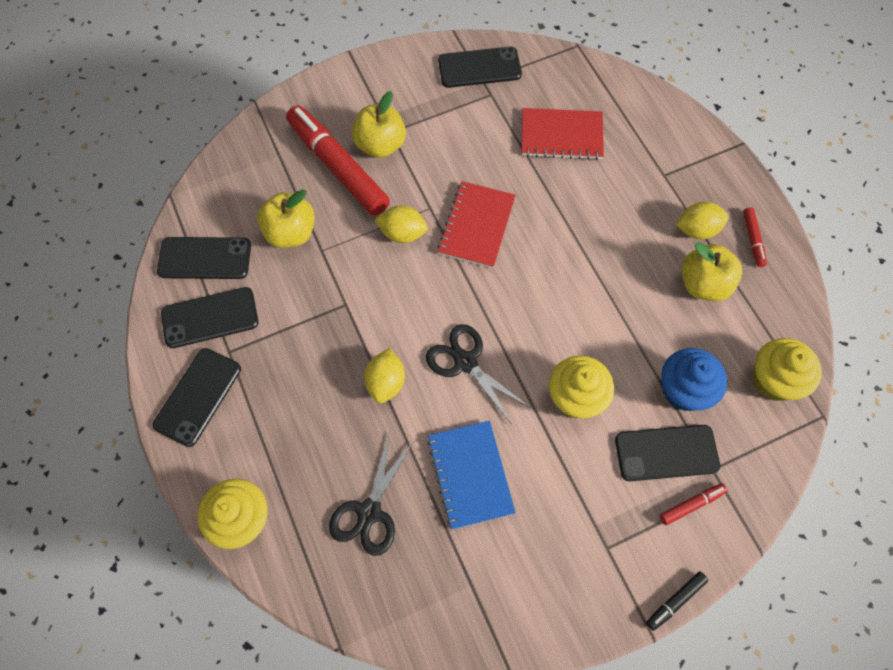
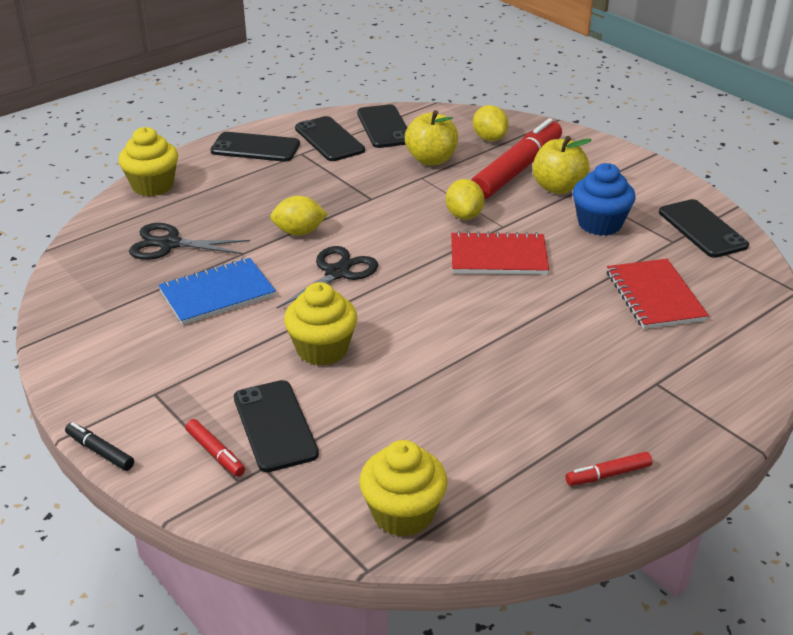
camera: 75 degrees right, 30 degrees down
(684, 390) = (360, 432): blue cupcake -> blue cupcake (599, 224)
(697, 229) = (592, 420): yellow lemon -> yellow lemon (489, 138)
(703, 284) = (514, 434): yellow apple -> none

